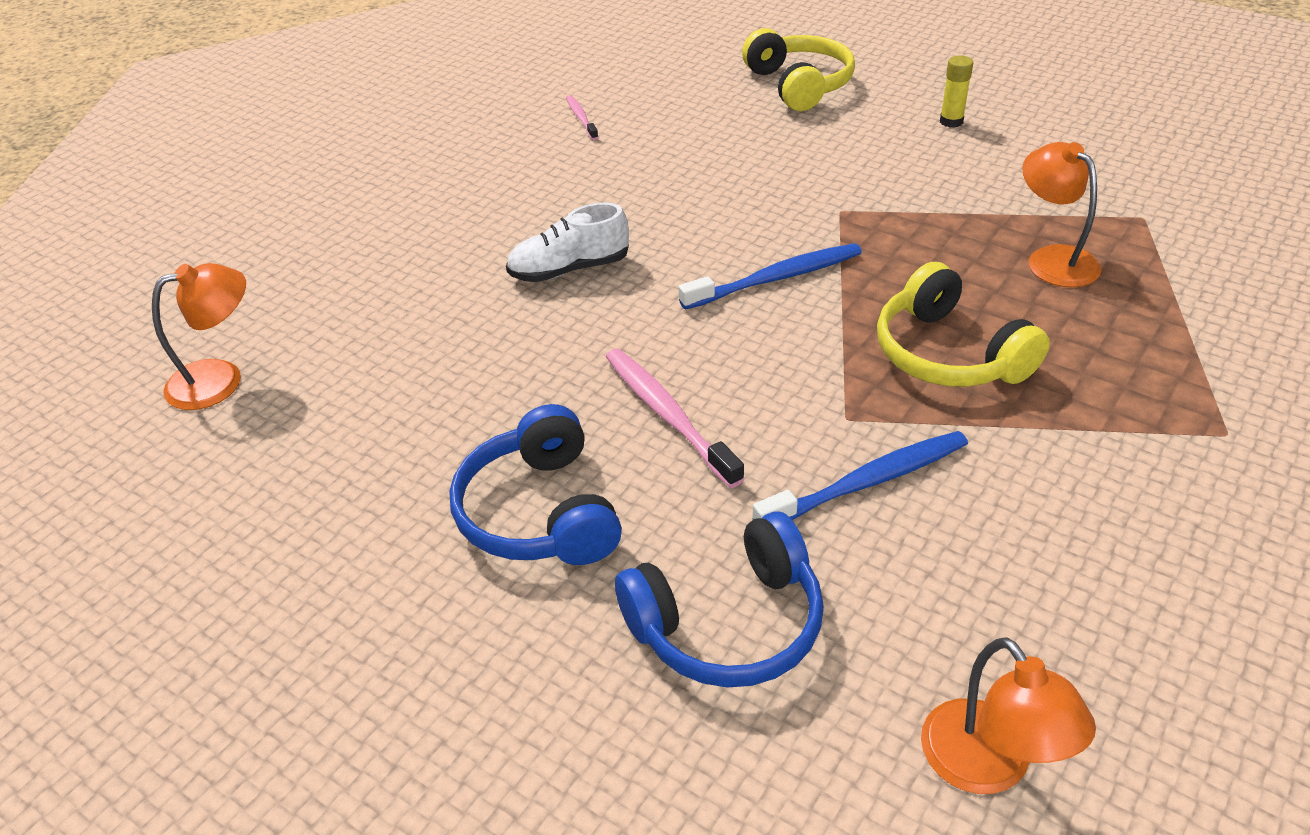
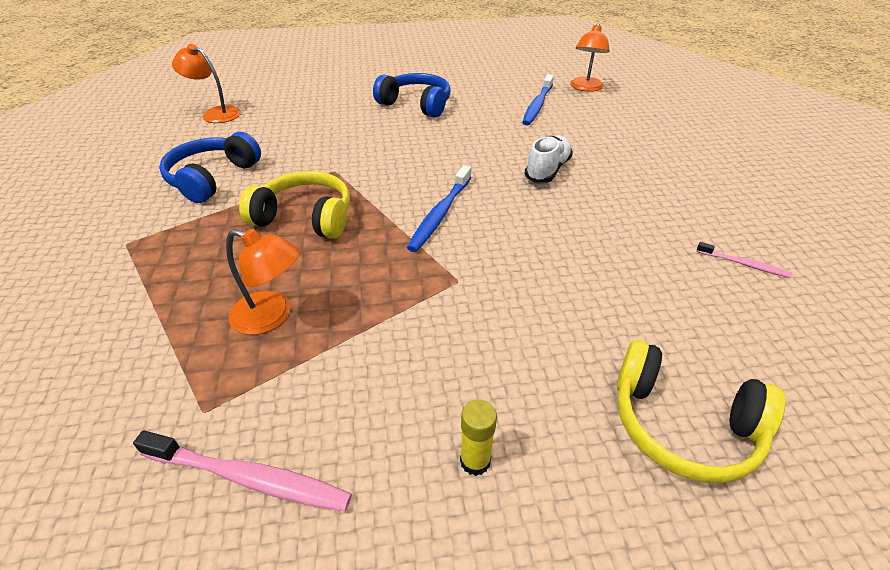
camera: 135 degrees right, 0 degrees up
(668, 415) = (412, 141): pink toothbrush -> pink toothbrush (249, 478)
(728, 623) = (321, 108): blue headphones -> blue headphones (212, 178)
(867, 482) = (305, 154): blue toothbrush -> blue toothbrush (537, 105)

